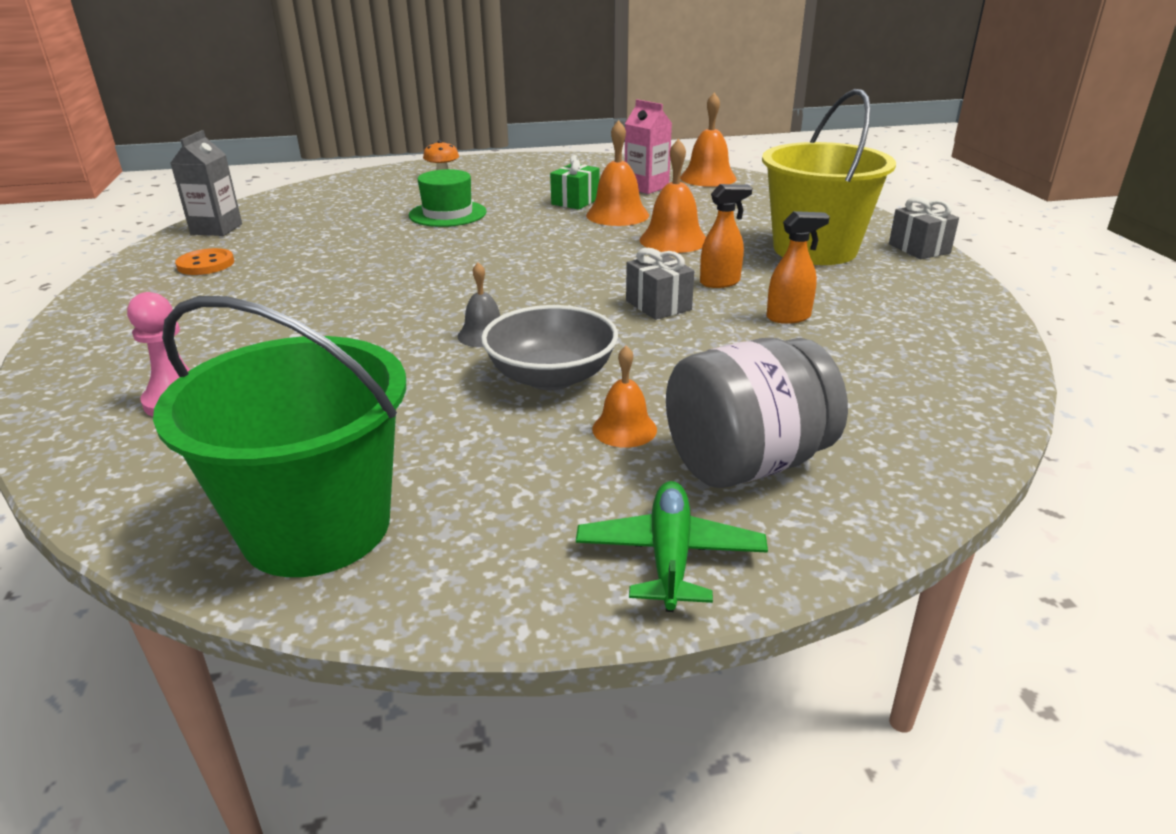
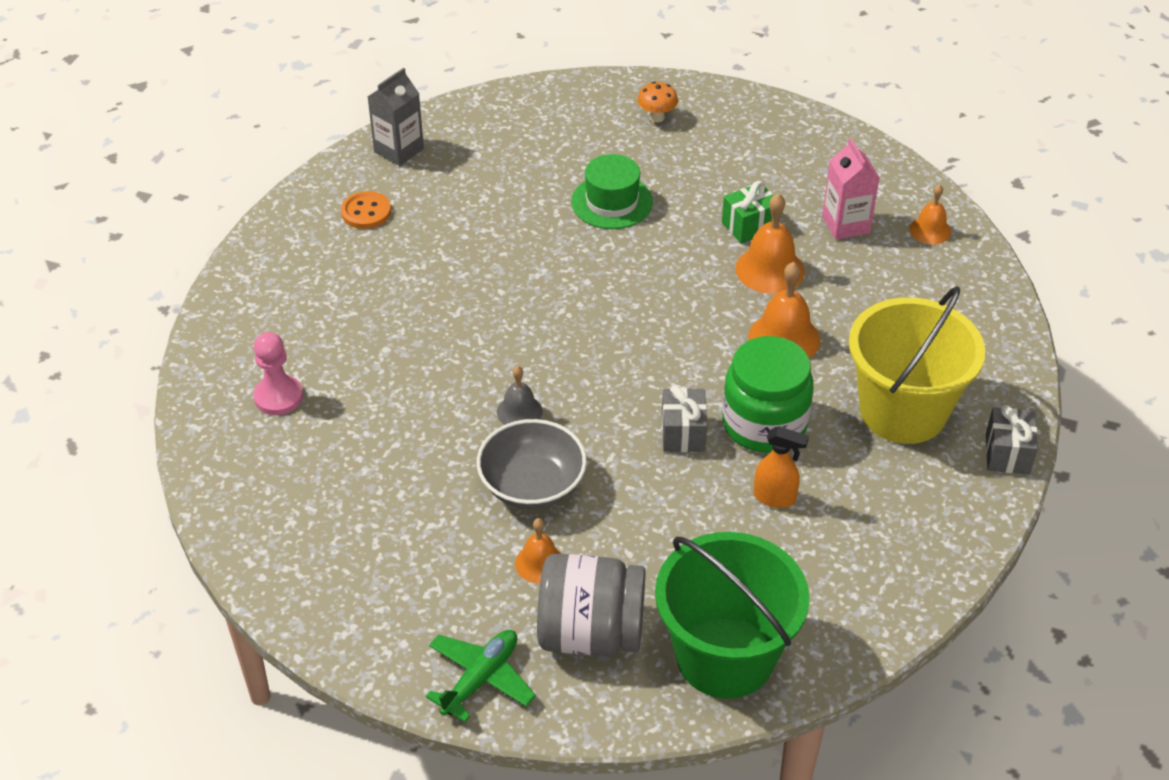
camera: 30 degrees right, 15 degrees up
(317, 527) = (306, 559): green bucket -> green bucket (725, 656)
(708, 178) = (930, 230): orange bell -> orange bell, size x0.61
(720, 282) = (764, 424): orange spray bottle -> green jar

